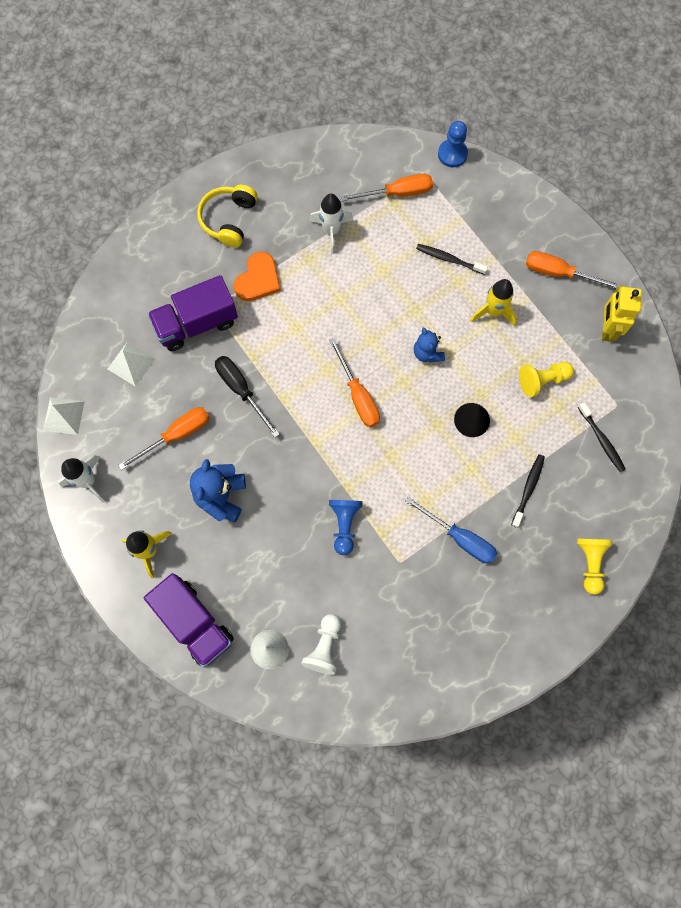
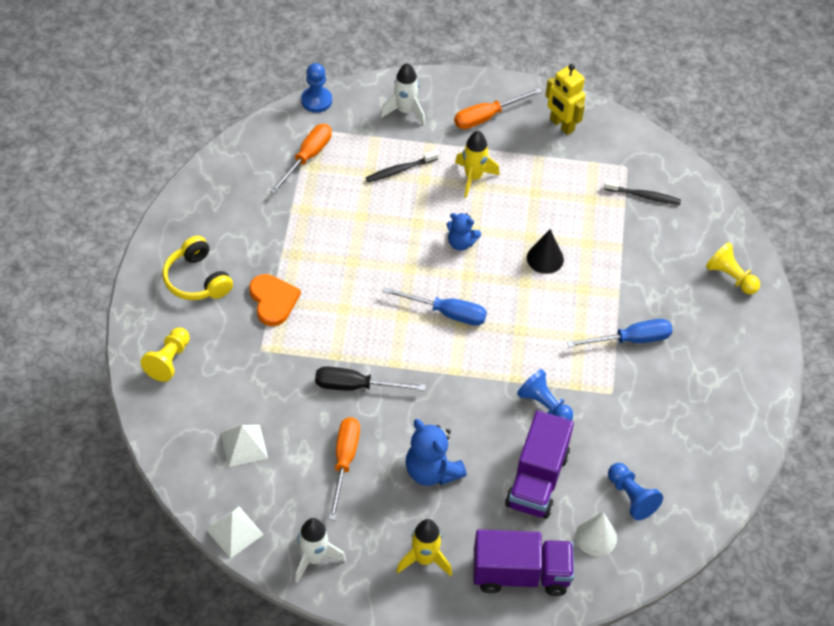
camera: 50 degrees left, 20 degrees down
(196, 323) = (262, 372): purple truck -> purple truck (537, 480)
(324, 647) = (631, 497): white pawn -> blue pawn
(331, 231) = (289, 222): white rocket -> white rocket (405, 111)
(358, 395) = (447, 313): orange screwdriver -> blue screwdriver
(528, 489) = (636, 268): black toothbrush -> none
(542, 380) = (560, 193): yellow pawn -> yellow pawn (169, 360)

